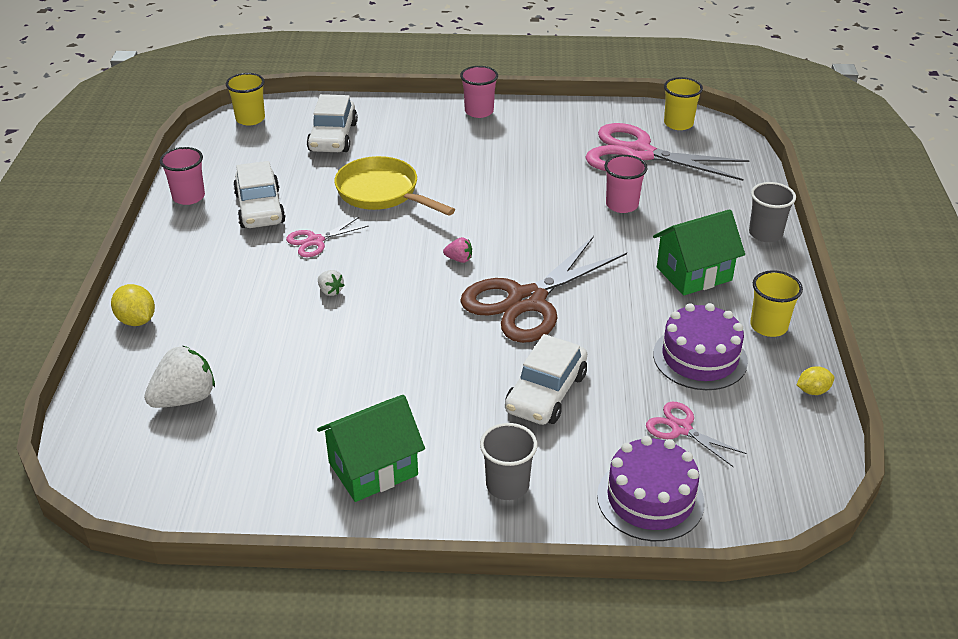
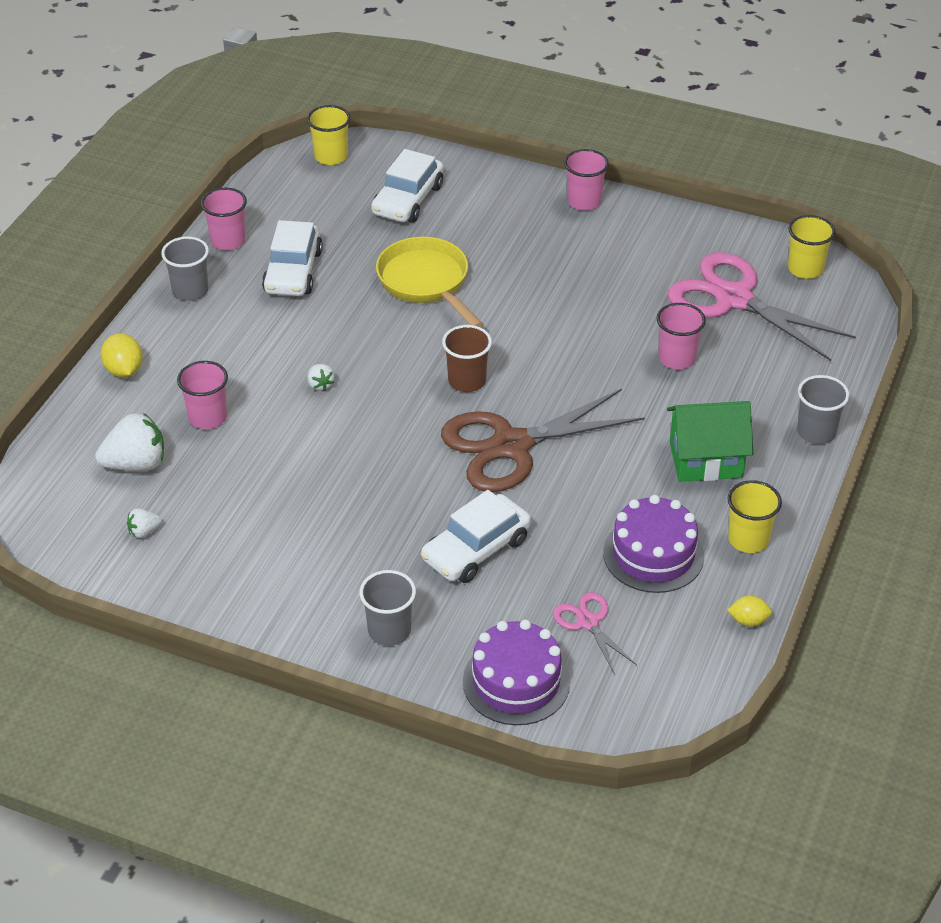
camera: 20 degrees right, 5 degrees up
(171, 242) = (190, 291): none -> grey cup
(221, 458) = (144, 531): none -> white strawberry
(237, 342) = (207, 417): none -> pink cup
(315, 241) = (331, 323): pink scissors -> none
(373, 469) = (274, 580): green house -> none
(459, 259) = (467, 381): pink strawberry -> brown cup

